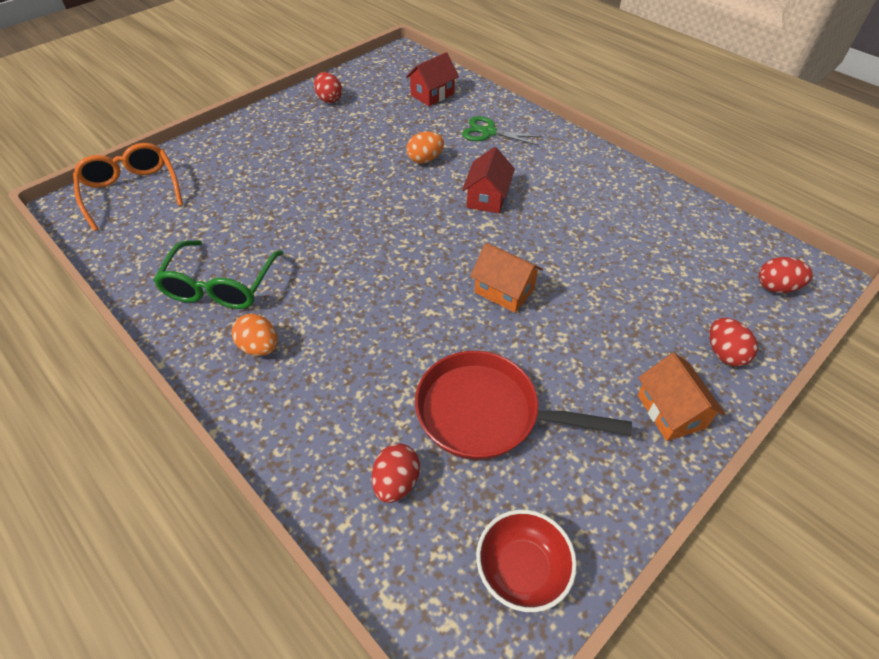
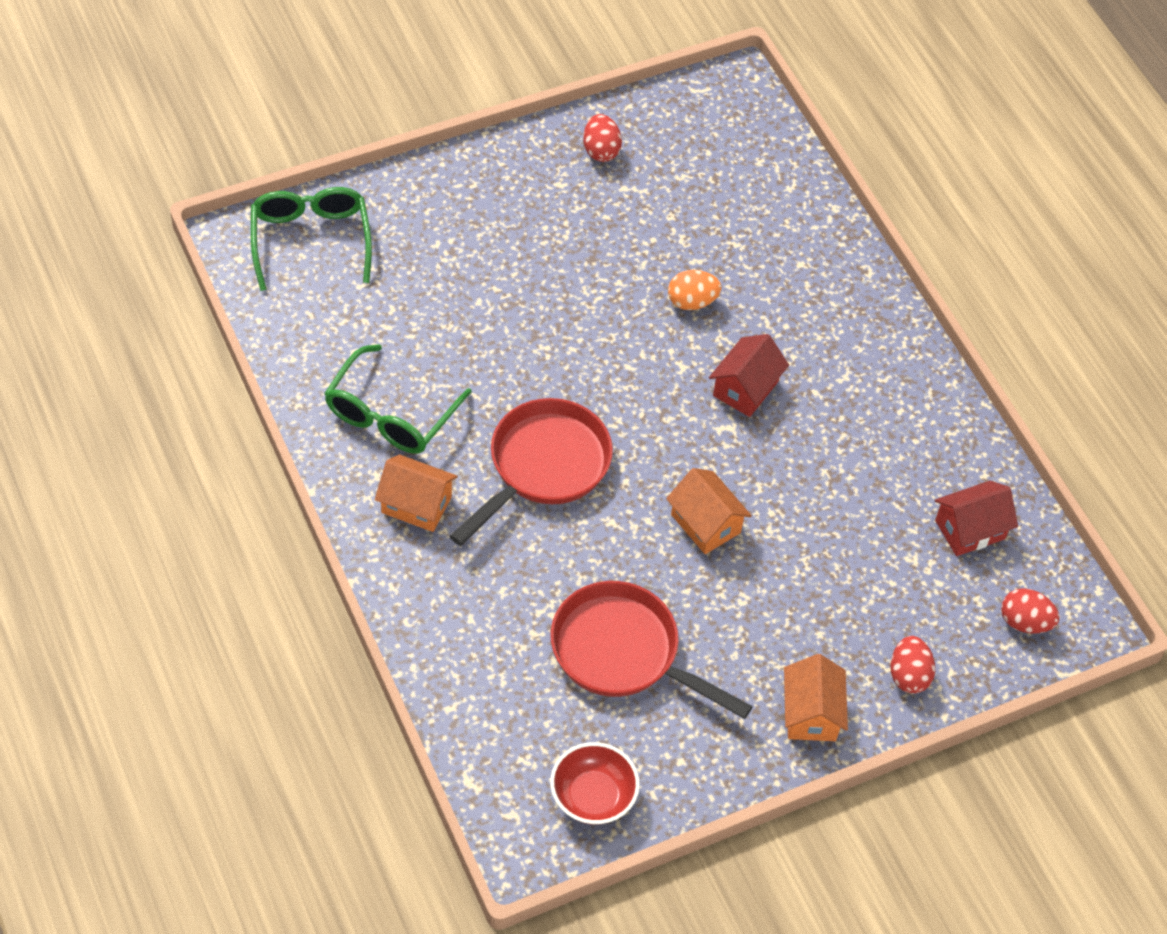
camera: 15 degrees right, 5 degrees up
(131, 191) = (310, 240): orange glasses -> green glasses
(260, 347) = (416, 504): orange egg -> orange house
(359, 288) = (543, 467): none -> red pan
(396, 482) = (510, 687): red egg -> none
(432, 94) = (749, 185): red house -> red house (970, 529)
(488, 132) = (797, 280): green scissors -> none

